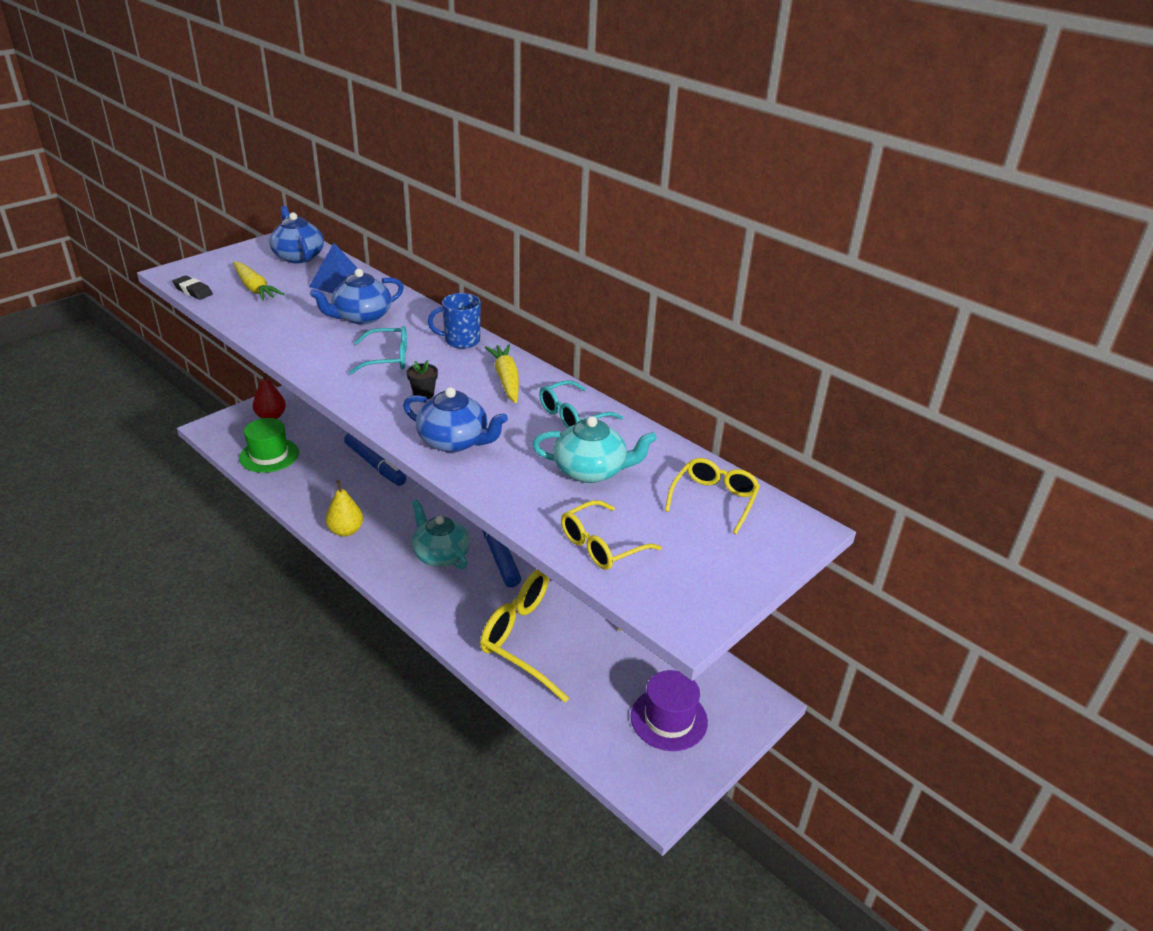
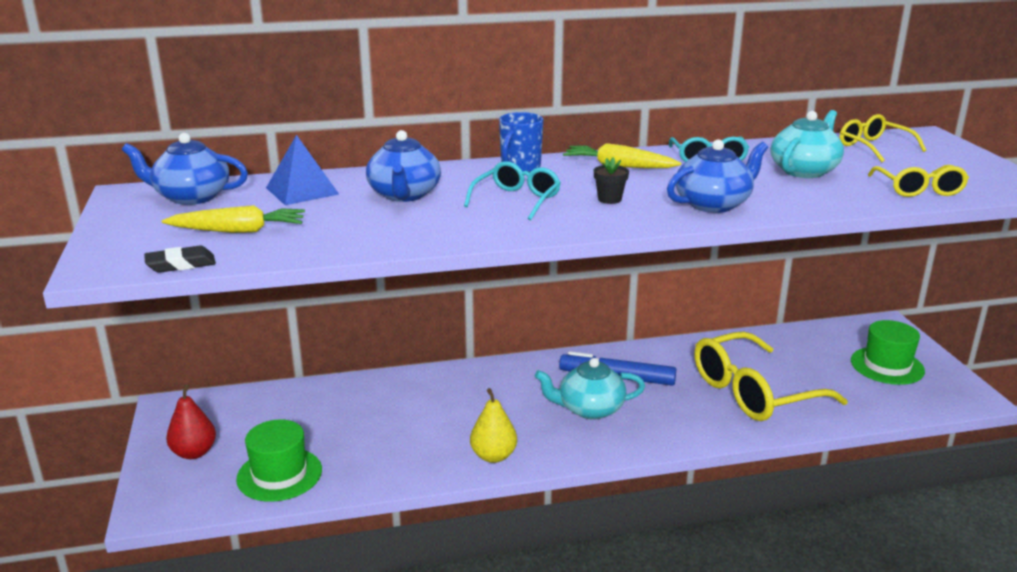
camera: 55 degrees left, 10 degrees down
(375, 465) = (391, 406): blue marker -> none
(669, 719) = (887, 366): purple hat -> green hat

